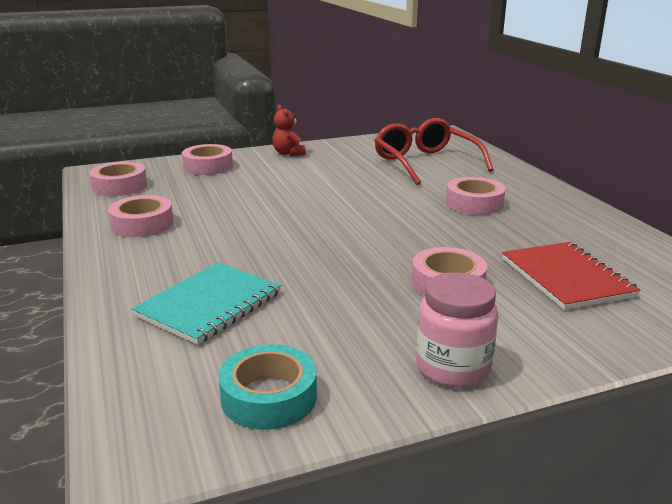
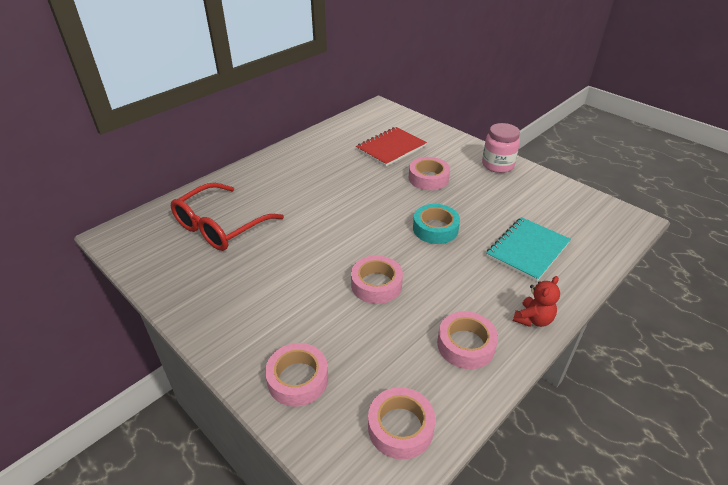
camera: 115 degrees left, 15 degrees up
(209, 304) = (527, 250): turquoise notebook -> turquoise notebook turned 60 degrees counterclockwise
(269, 397) = (566, 202): turquoise tape -> turquoise tape (435, 229)
(288, 153) = (223, 328): red teddy bear -> red teddy bear (533, 319)
(474, 203) = (306, 188): pink tape -> pink tape (376, 284)

